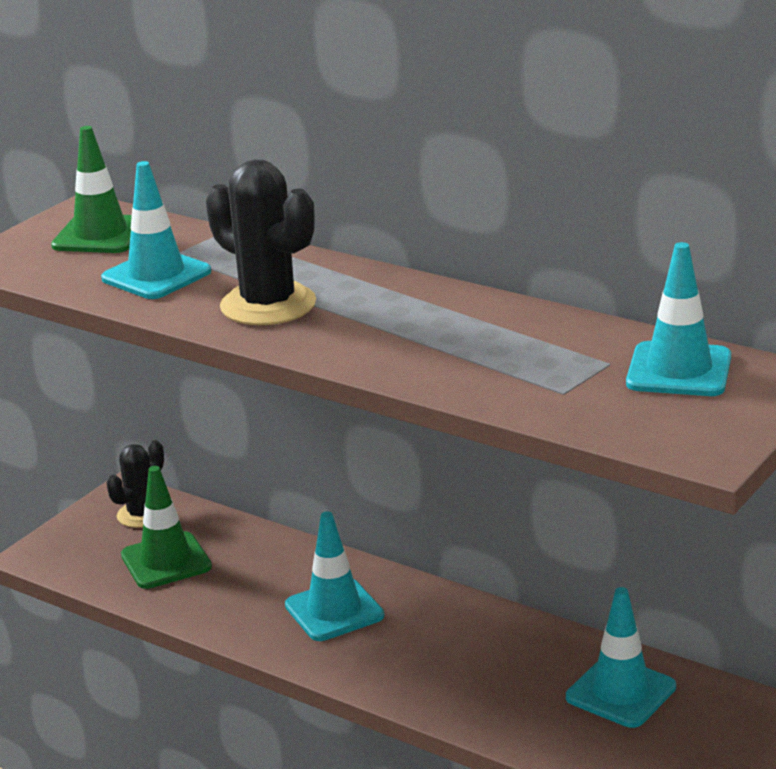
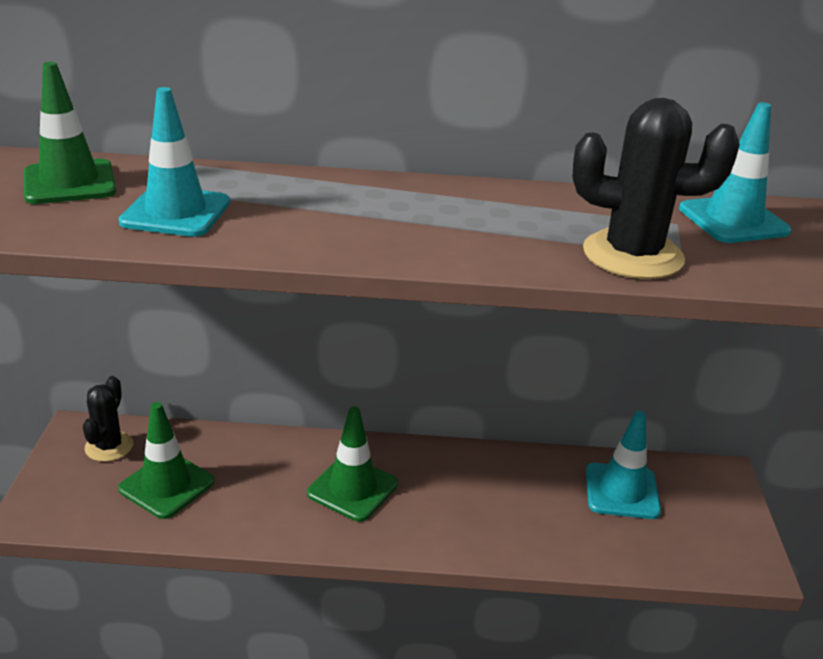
camera: 35 degrees left, 5 degrees up
(268, 305) = (324, 223): black cactus -> black cactus (632, 255)
(334, 611) = (352, 488): turquoise traffic cone -> green traffic cone

